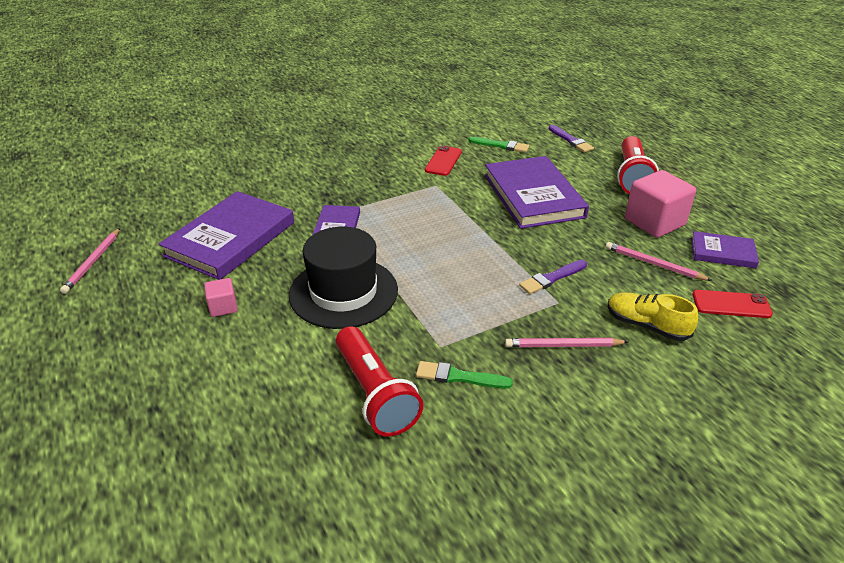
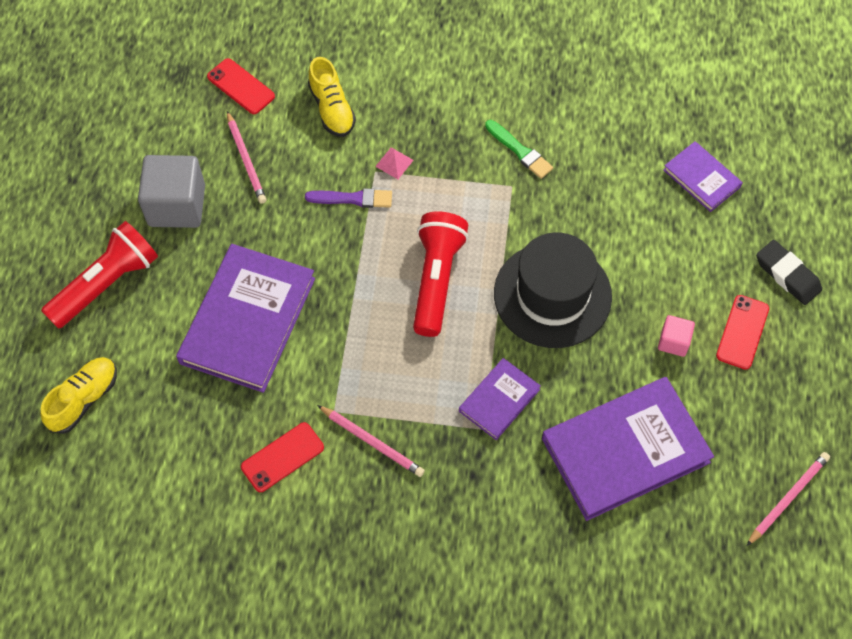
camera: 145 degrees left, 25 degrees up
(128, 401) = (787, 275): none -> black eraser
(162, 339) = (742, 332): none -> red phone
(375, 394) = (593, 173): red flashlight -> red flashlight (436, 279)
(501, 145) = (180, 446): green brush -> none
(551, 314) = (394, 163): none -> pink pyramid
(563, 345) = (415, 131): pink pencil -> pink pencil (372, 442)
(571, 140) = (84, 399): purple brush -> yellow shoe
(654, 222) = (177, 205): pink cube -> grey cube
(722, 252) = (169, 135): purple book -> purple book (701, 178)

